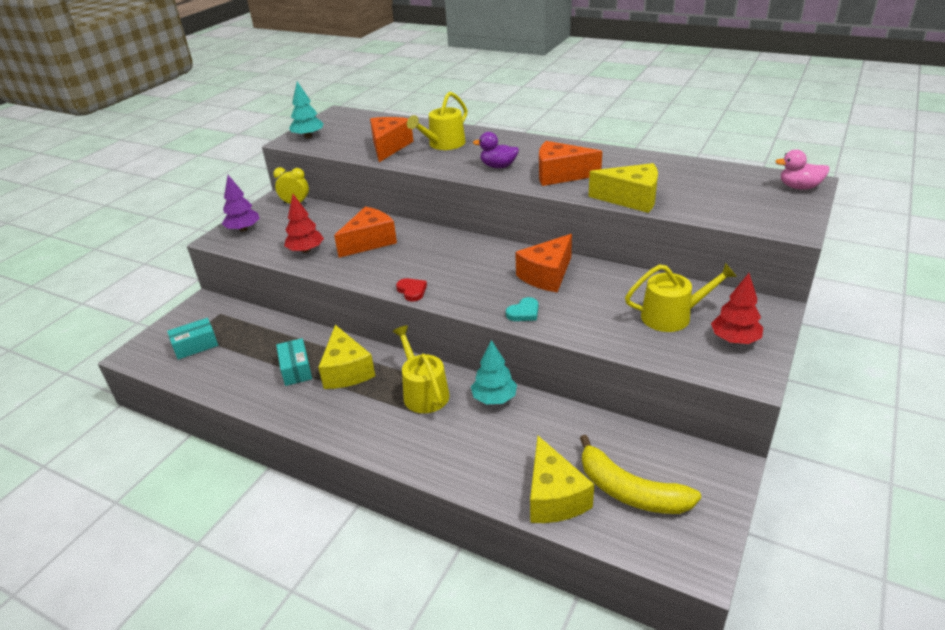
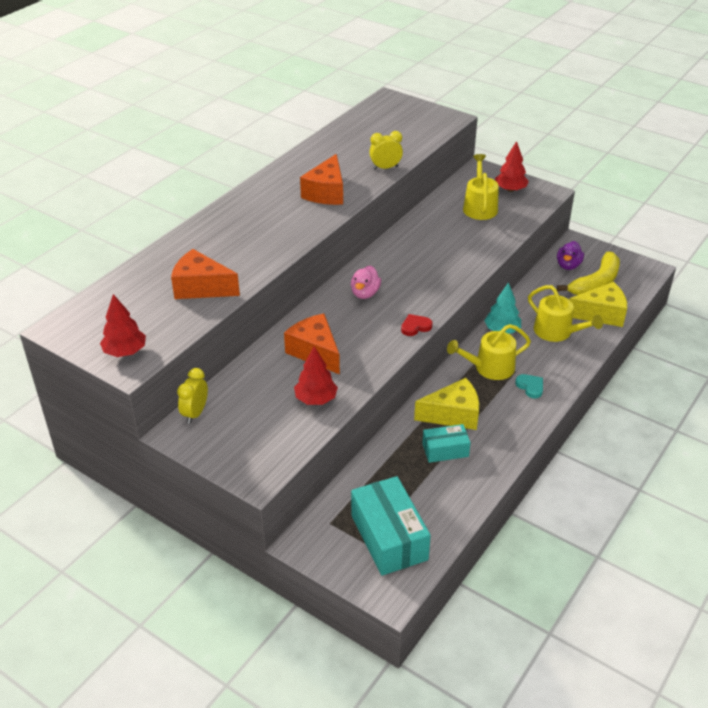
camera: 85 degrees left, 5 degrees up
(195, 346) = (389, 537): turquoise box -> turquoise box, size x1.77
(243, 229) = (243, 457): purple tree -> none
(308, 136) = (125, 352): turquoise tree -> red tree
(443, 144) = (217, 250): yellow watering can -> yellow watering can (557, 332)
(498, 166) = (291, 222): purple duck -> purple duck (568, 265)
(524, 312) = (461, 270): turquoise heart -> turquoise heart (530, 387)
(547, 275) = (411, 252): orange cheese -> none
(631, 199) = (385, 168): yellow cheese -> yellow clock
(799, 187) = (393, 102): pink duck -> pink duck (365, 293)

